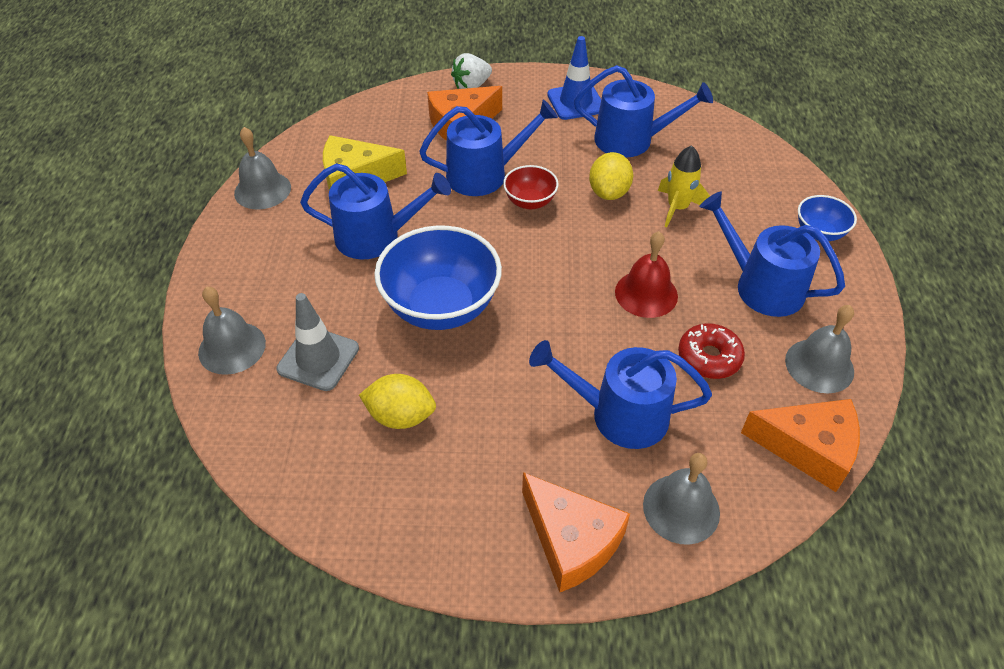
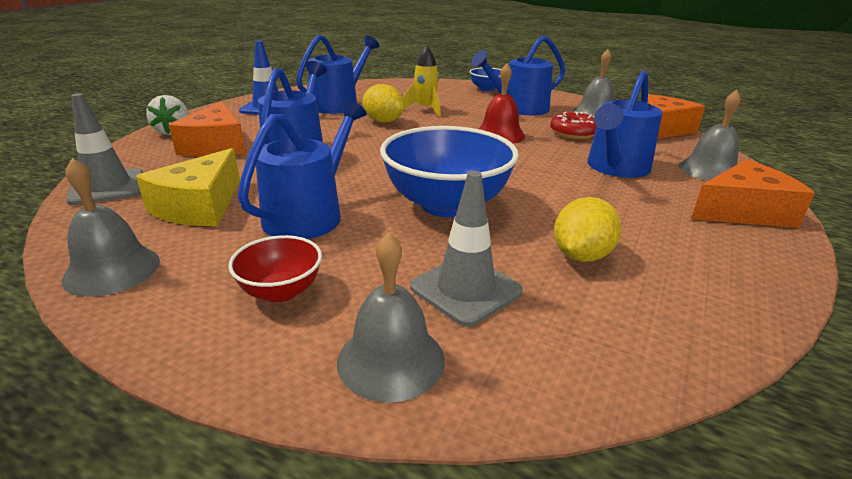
camera: 65 degrees left, 20 degrees down
(355, 120) = (107, 187): none -> grey traffic cone
(530, 202) = (357, 144): red bowl -> red bowl (281, 291)

